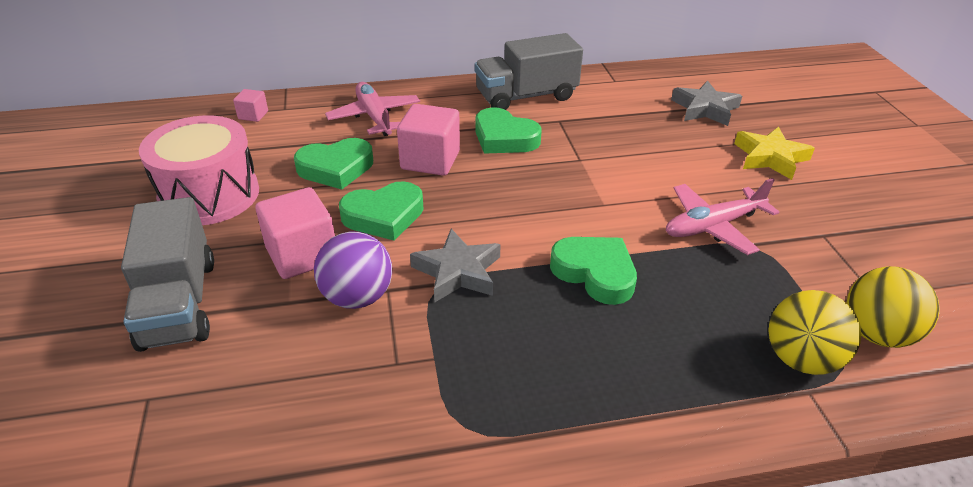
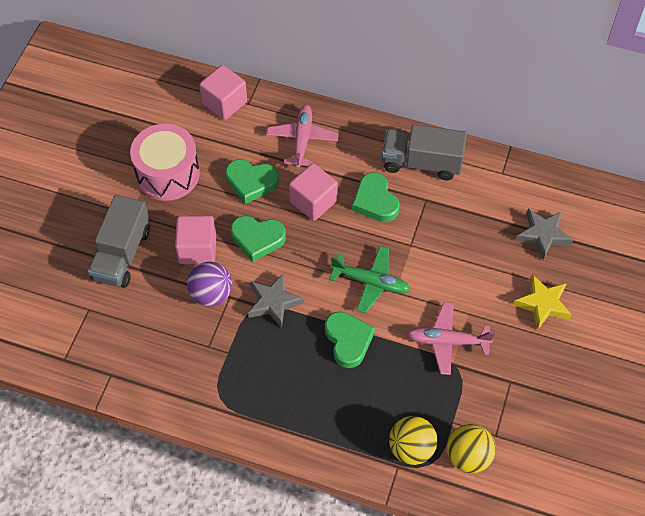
camera: 30 degrees right, 20 degrees up
(253, 115) = (224, 103): pink cube -> pink cube, size x1.96
(567, 206) = (371, 282): none -> green plane

